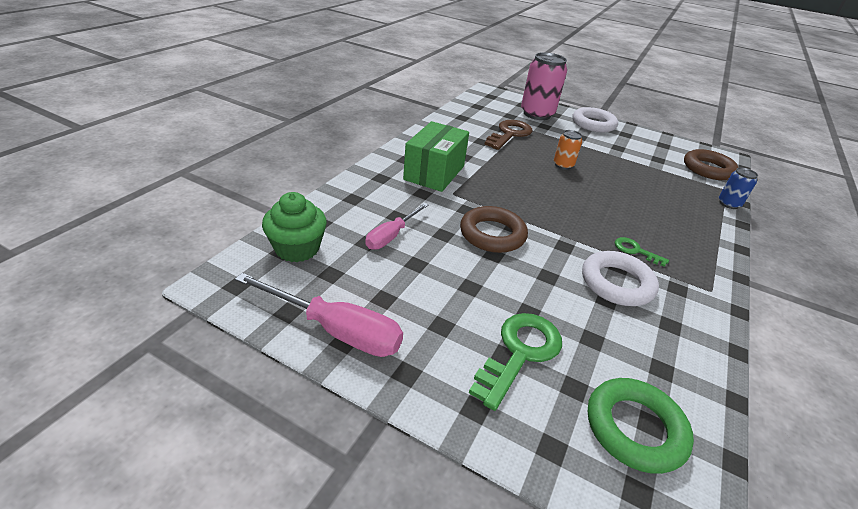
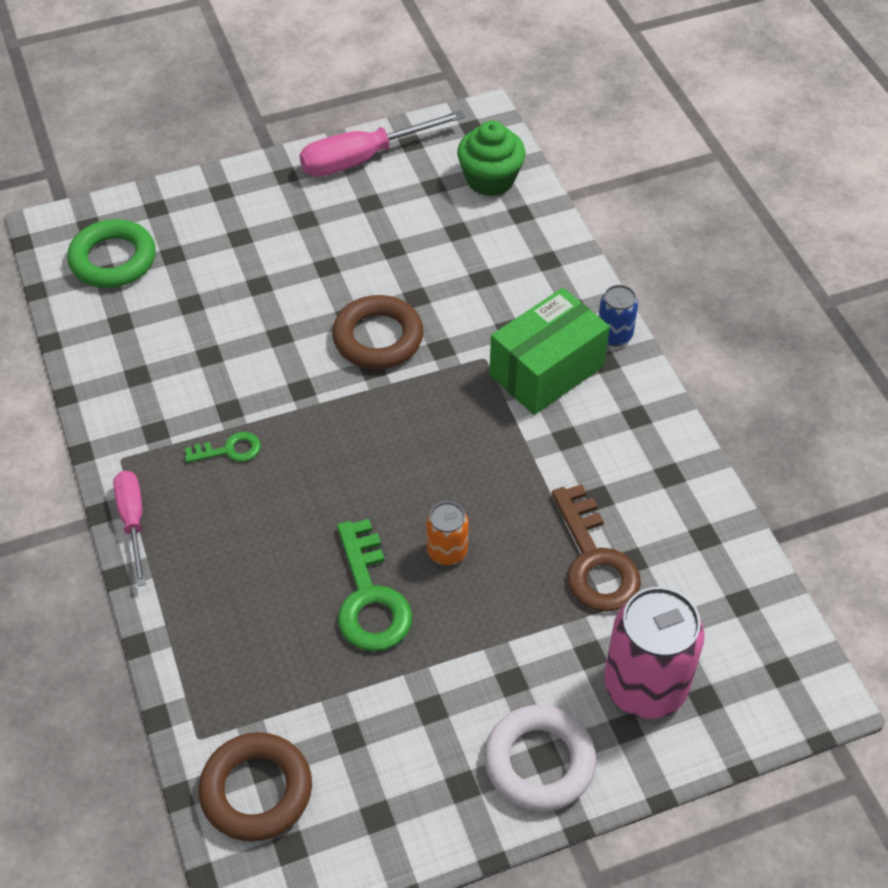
camera: 135 degrees right, 15 degrees up
(391, 236) = (450, 254): pink screwdriver -> pink screwdriver (133, 521)
(434, 173) = (546, 371): green box -> green box turned 75 degrees clockwise
(520, 352) = (231, 247): green key -> green key (370, 598)
(617, 283) = (214, 383): white ring -> none
(728, 204) = (175, 688): blue can -> blue can (614, 335)

